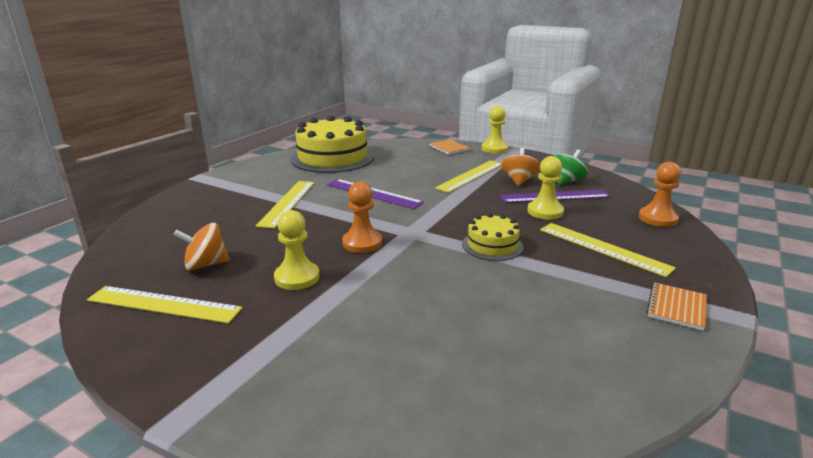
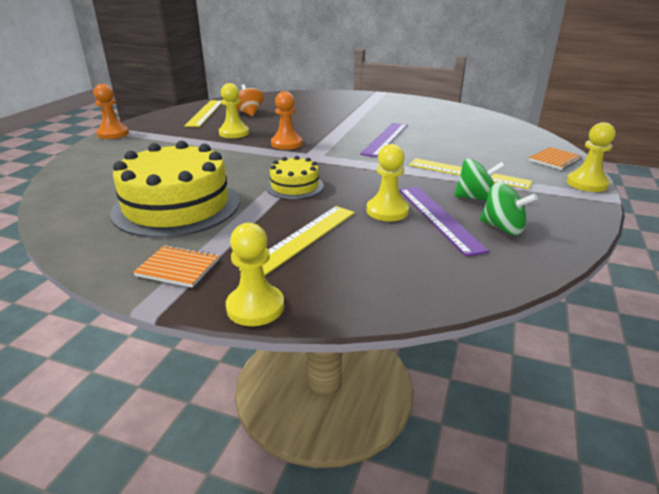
camera: 80 degrees right, 5 degrees up
(287, 203) = (348, 118): yellow ruler -> none
(332, 158) = (460, 118): yellow cake -> yellow cake (177, 206)
(519, 181) = (475, 198): orange spinning top -> green spinning top
(657, 218) = (407, 287): orange pawn -> orange pawn (113, 134)
(713, 271) = (255, 307): none -> yellow pawn

